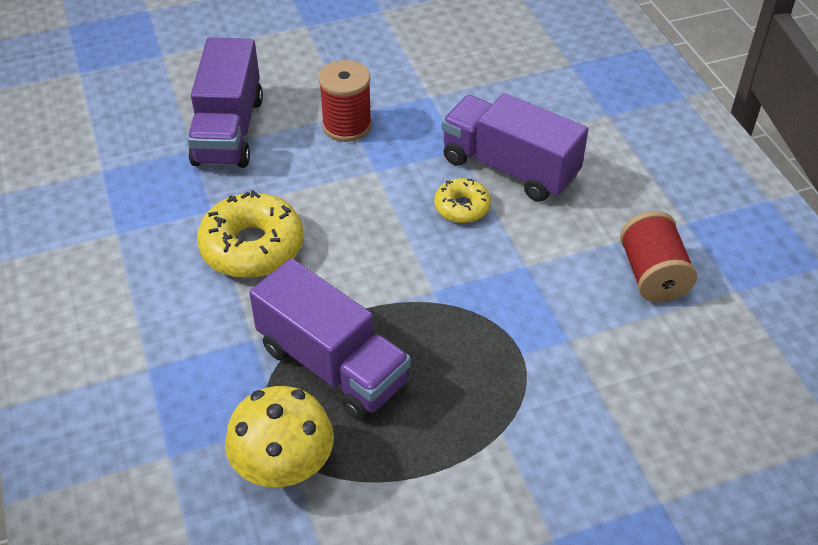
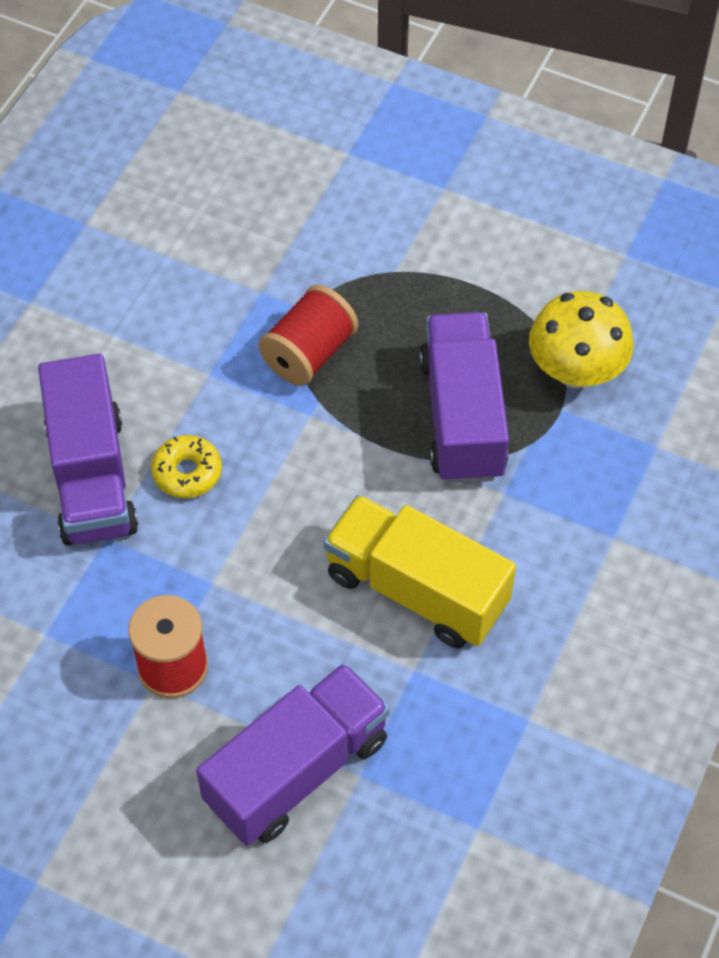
camera: 135 degrees left, 10 degrees up
(252, 247) = (416, 590): yellow donut -> yellow truck
(652, 275) = (126, 284): red spool -> red spool (309, 353)

